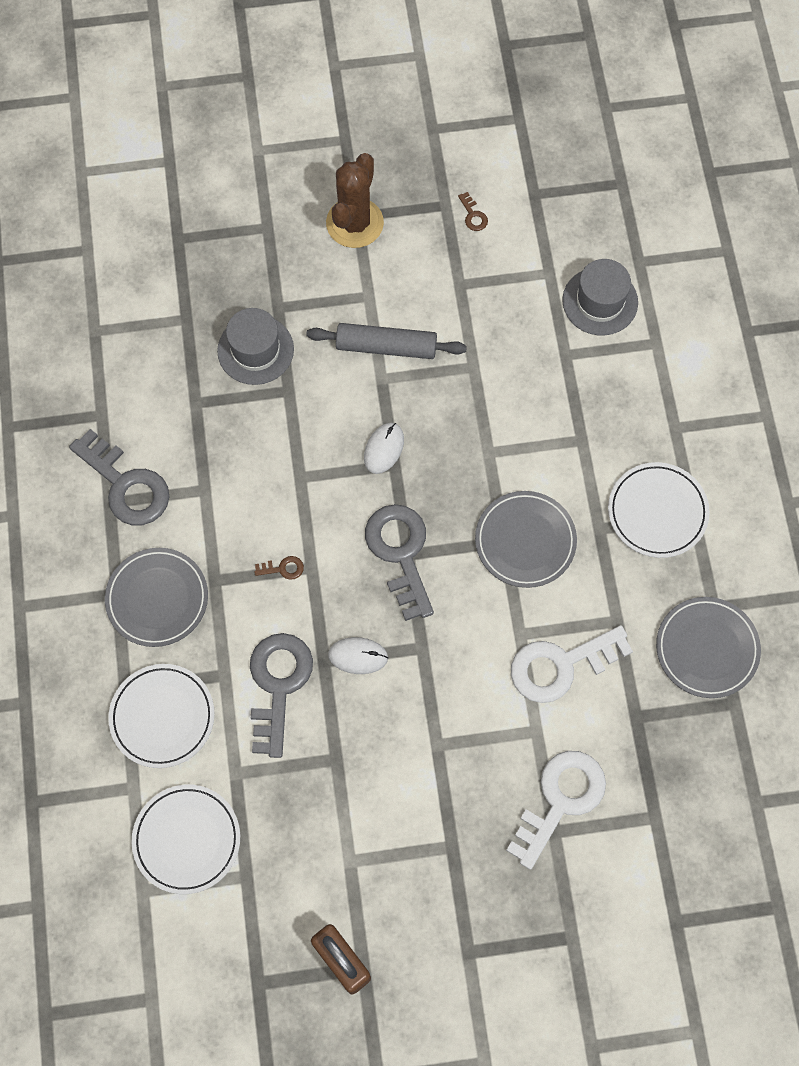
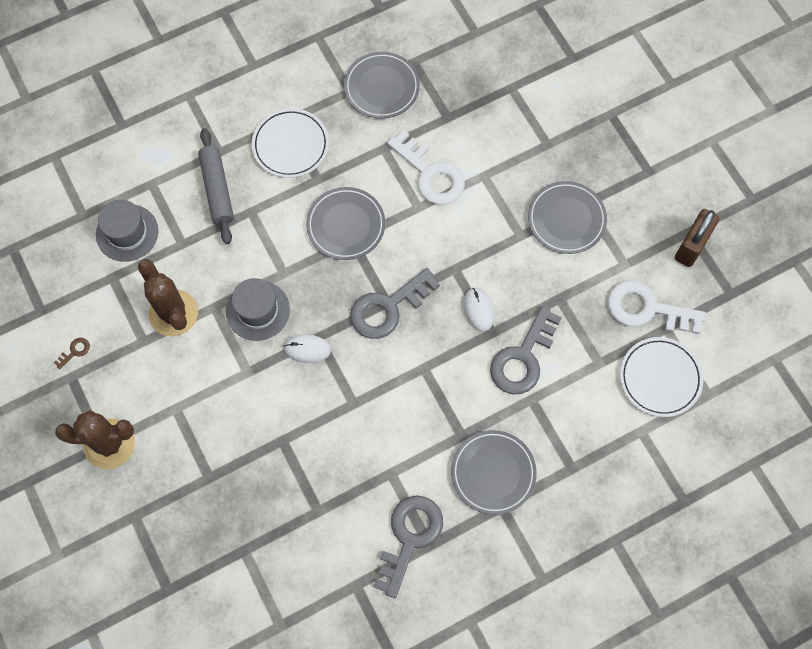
camera: 110 degrees left, 0 degrees up
(162, 717) = (581, 431): white plate -> none
(255, 350) = (254, 480): grey hat -> grey hat (257, 310)
(278, 685) = (523, 358): grey key -> grey key turned 45 degrees counterclockwise
(283, 568) = (432, 388): brown key -> none
(386, 347) = (217, 378): grey rolling pin -> grey rolling pin (217, 190)
(438, 812) = (566, 219): none -> grey plate
(481, 323) = (173, 313): none -> brown cactus
(560, 800) = (525, 146): white key -> white key (647, 309)

